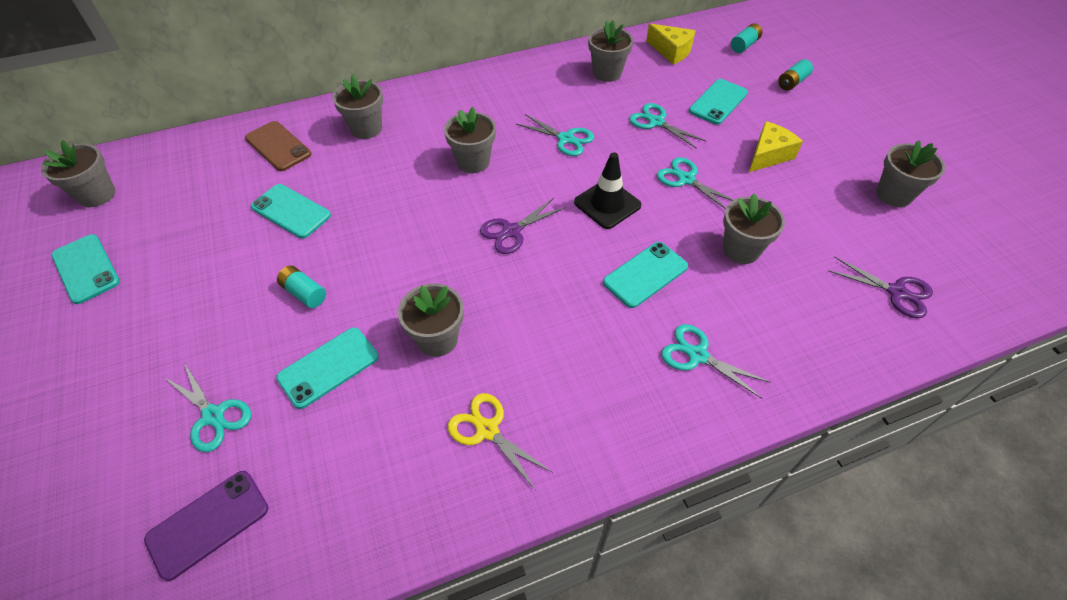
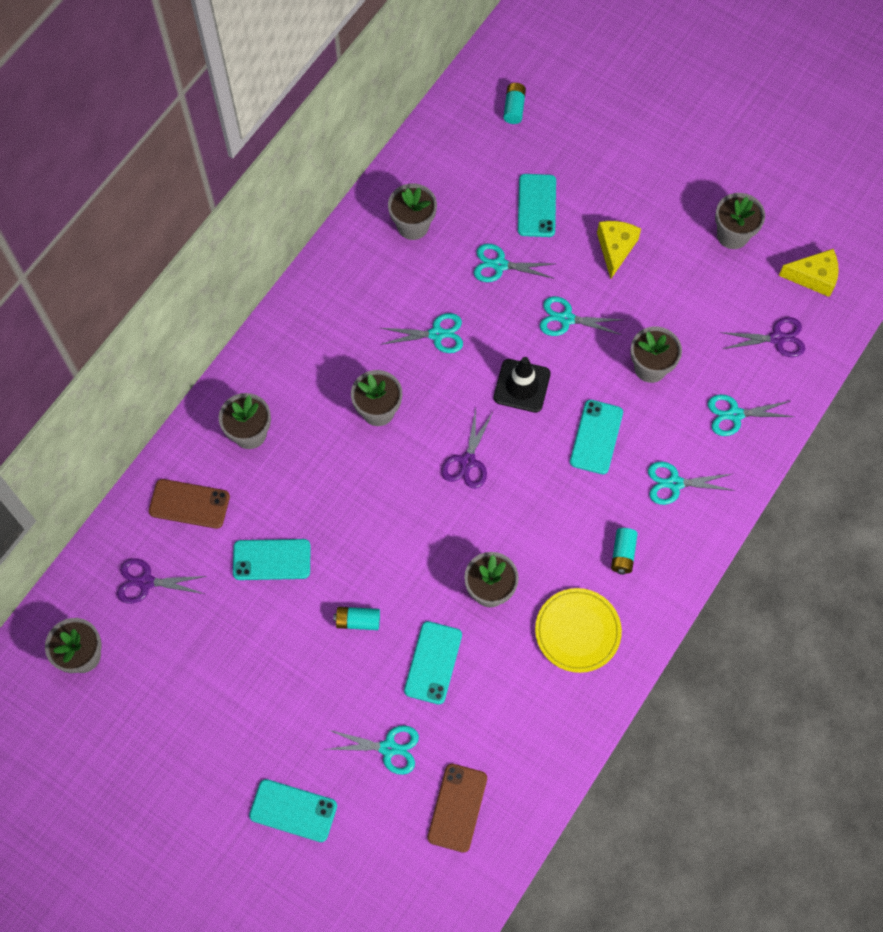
camera: 35 degrees left, 15 degrees up
(86, 269) = (160, 719): turquoise phone -> turquoise phone (293, 810)
(193, 175) = (146, 582): none -> purple scissors
(208, 524) = (457, 807): purple phone -> brown phone
(487, 430) = (577, 631): yellow scissors -> yellow plate
(671, 51) = (452, 158): yellow cheese -> yellow cheese (813, 277)
(792, 82) = (585, 138): turquoise battery -> turquoise battery (623, 554)
(807, 331) = (735, 414): none -> turquoise scissors

